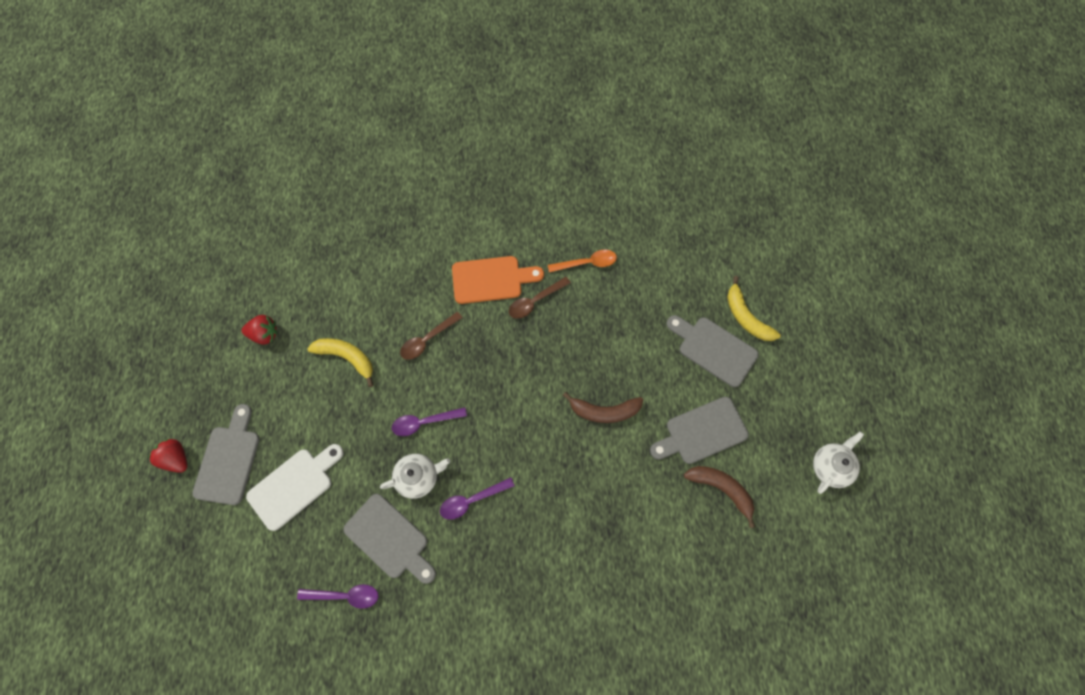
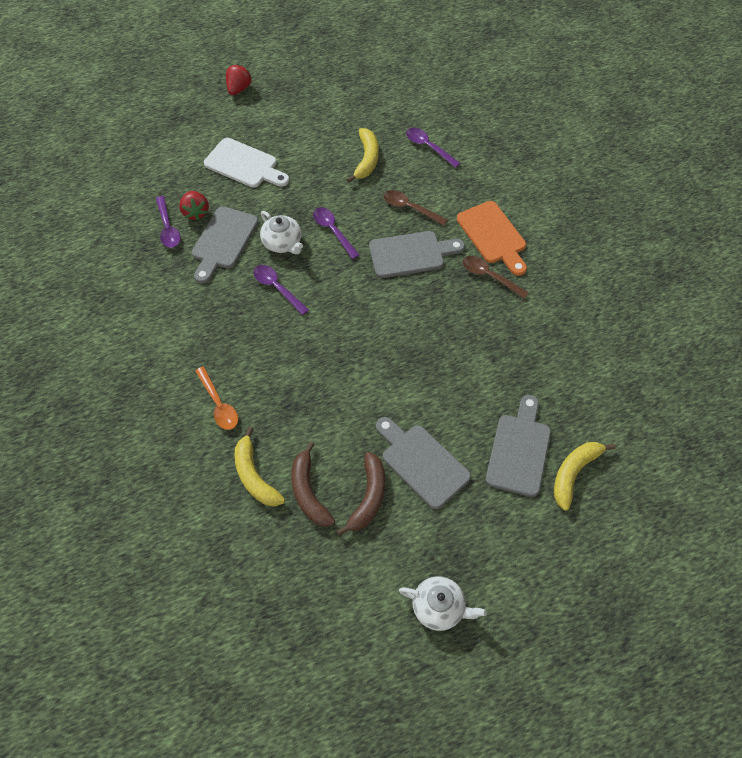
camera: 70 degrees right, 10 degrees down
(229, 460) = (249, 119): grey cutting board -> grey cutting board (411, 254)
(264, 334) = (361, 101): red strawberry -> red strawberry (196, 212)
(359, 293) = (428, 147): none -> purple spoon
(587, 263) = (554, 307): orange spoon -> orange spoon (218, 404)
(604, 411) = (405, 367): brown banana -> brown banana (308, 492)
(672, 585) = (254, 476): none -> yellow banana

